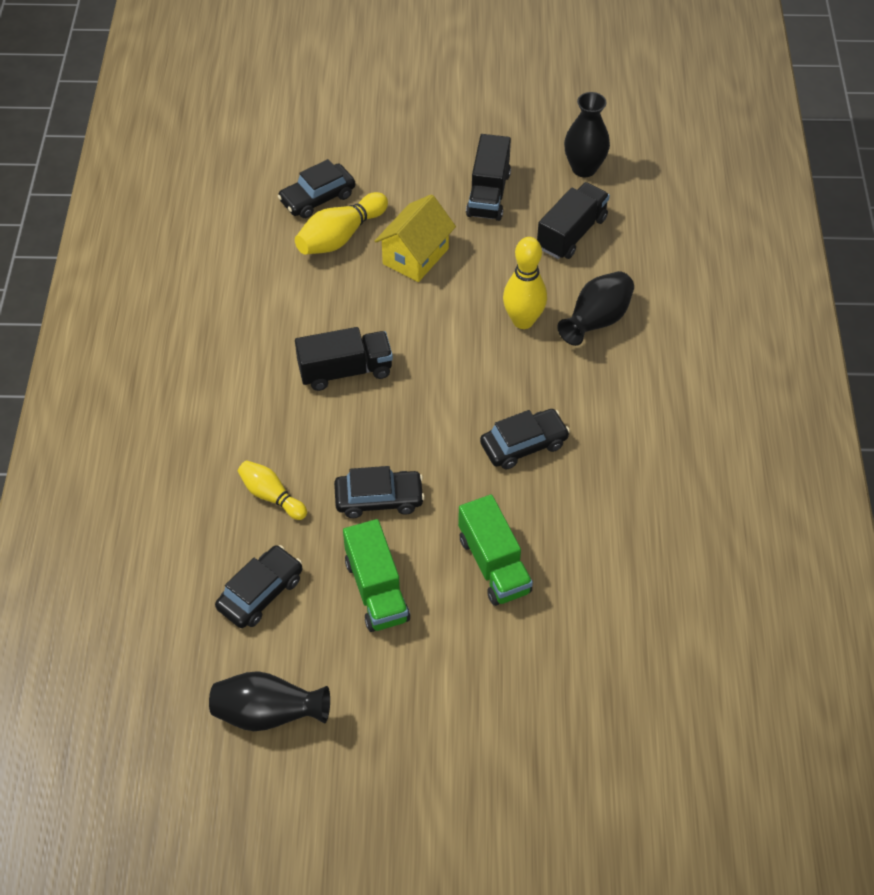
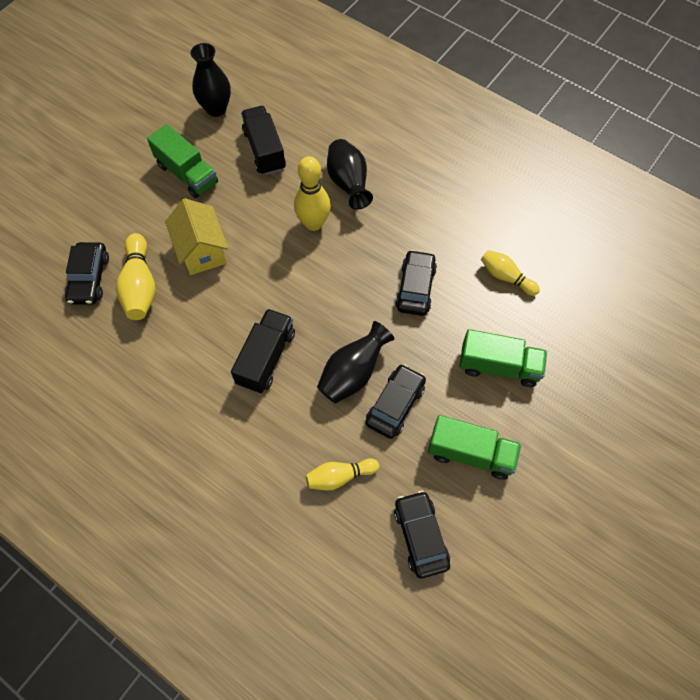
camera: 55 degrees left, 10 degrees up
(268, 714) = (528, 593): black vase -> black vase (353, 373)
(488, 194) = (187, 174): black truck -> green truck
(607, 516) = (506, 277): none -> yellow bowling pin

